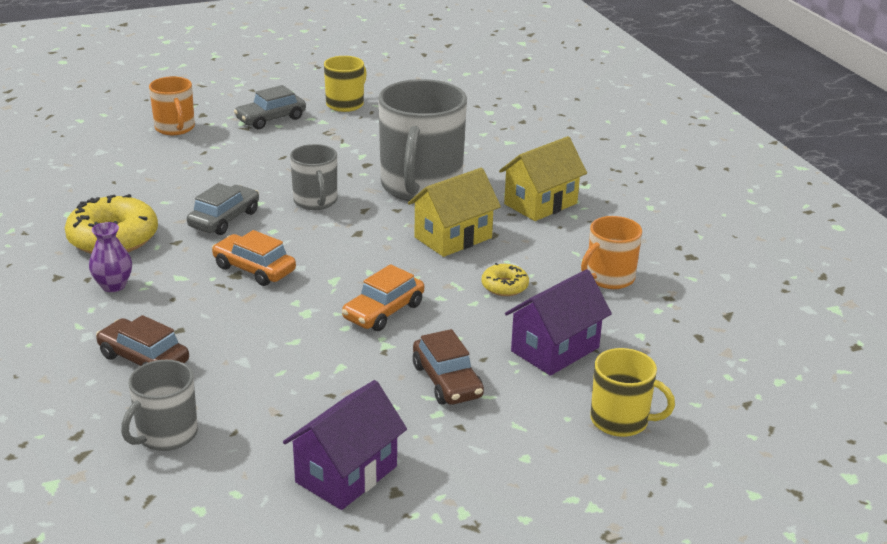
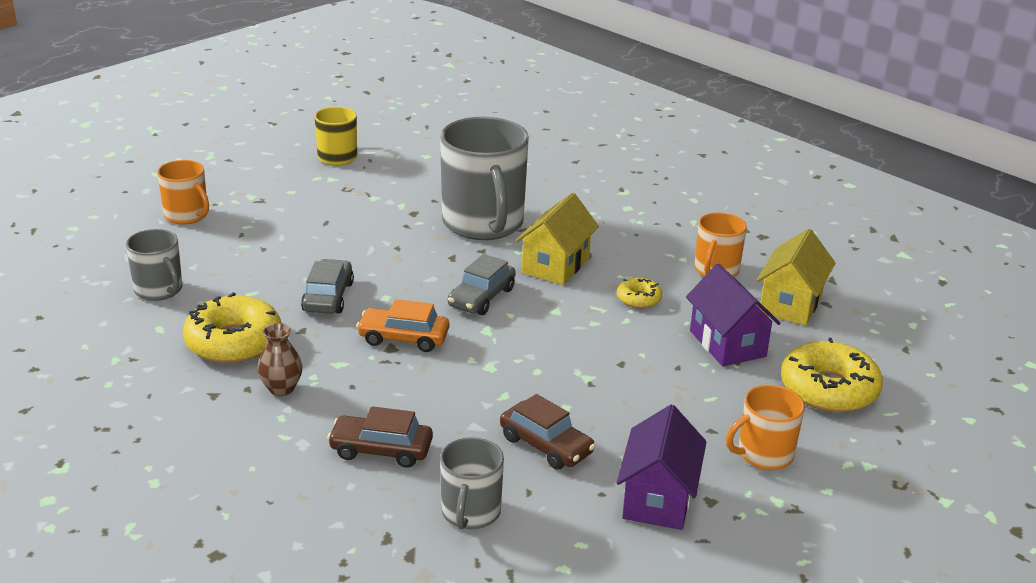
camera: 25 degrees left, 0 degrees up
(113, 286) = (281, 388): purple vase -> brown vase
(271, 119) = (277, 186): grey car -> grey car (481, 297)
(315, 201) = (399, 259): grey mug -> grey mug (159, 290)
(383, 311) = (557, 348): orange car -> none
(447, 381) = (666, 395): brown car -> brown car (546, 445)
(491, 464) = (763, 454): none -> orange mug
(540, 204) = (602, 217): yellow house -> yellow house (790, 304)
(555, 349) = (727, 343): purple house -> purple house turned 45 degrees counterclockwise
(621, 421) = (829, 389): yellow mug -> yellow donut

